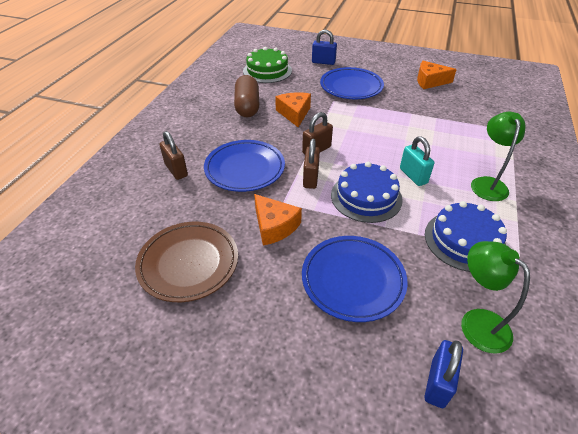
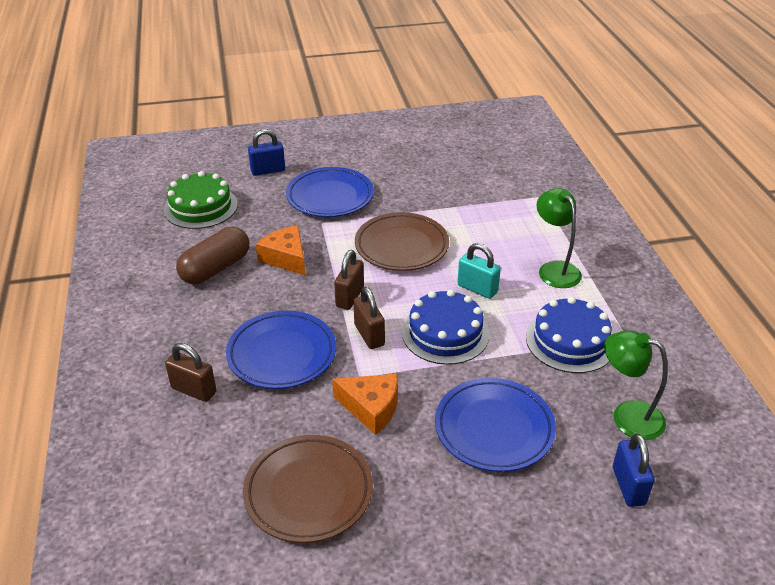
camera: 30 degrees left, 5 degrees down
(247, 106) = (215, 268): brown capsule -> brown capsule turned 75 degrees clockwise
(377, 130) = (401, 246): none -> brown plate
(430, 81) = (418, 159): orange cheese -> none

